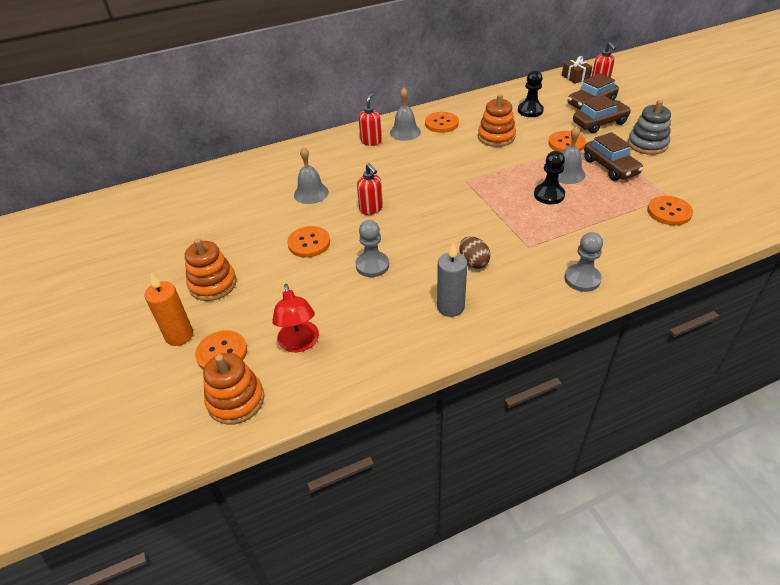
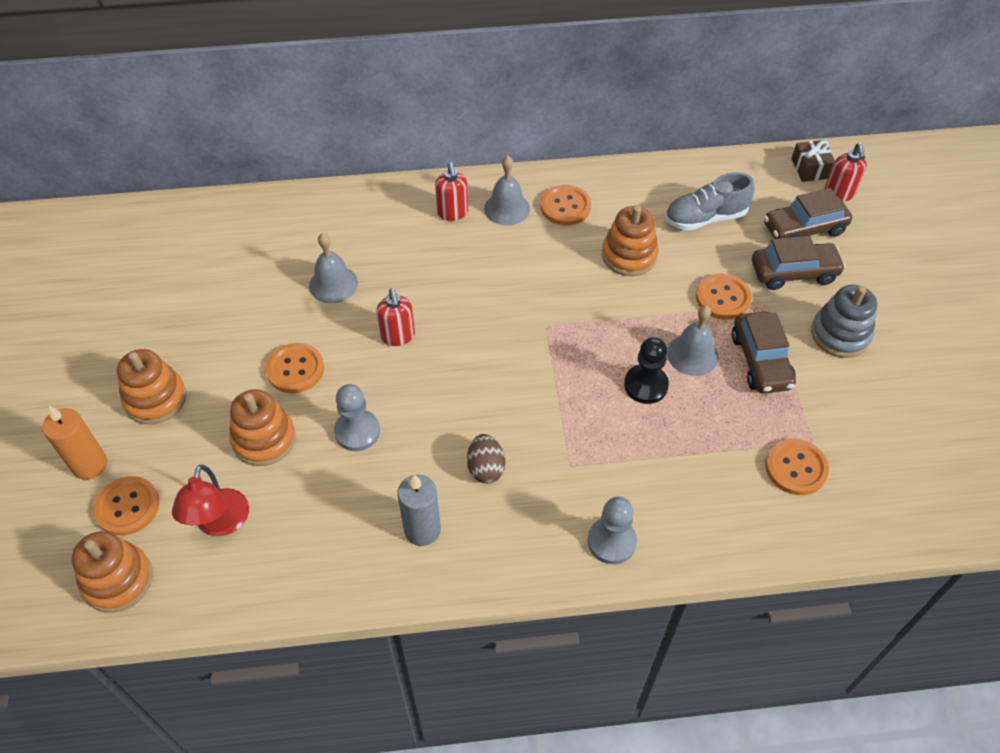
camera: 15 degrees right, 10 degrees up
(307, 286) = (264, 439): none -> orange stacking toy
(371, 141) = (452, 213): red soap dispenser -> red soap dispenser turned 135 degrees clockwise
(530, 111) = (705, 218): black pawn -> grey shoe

